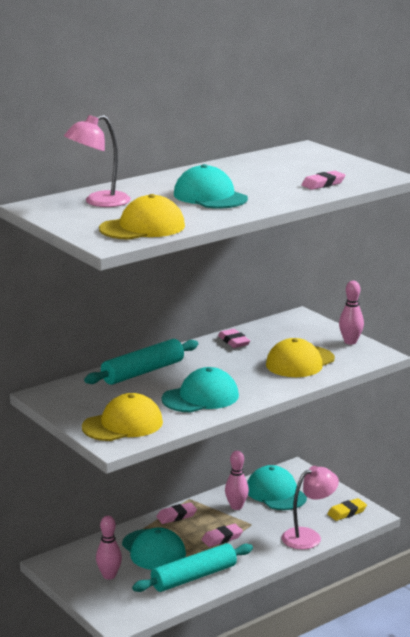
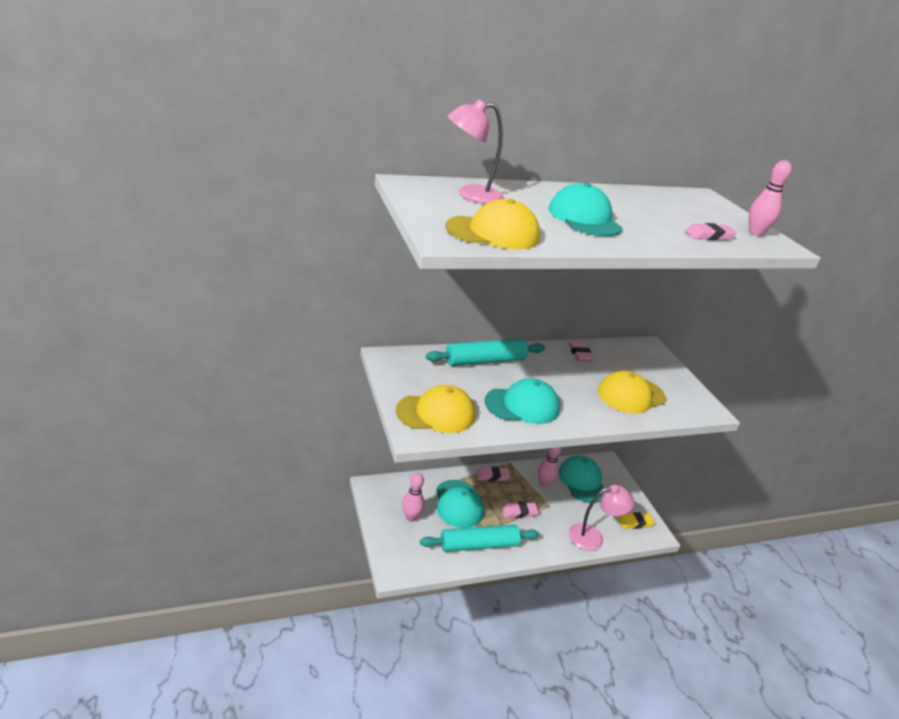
camera: 15 degrees right, 10 degrees up
(350, 342) = (686, 387): pink bowling pin -> pink bowling pin (755, 233)

